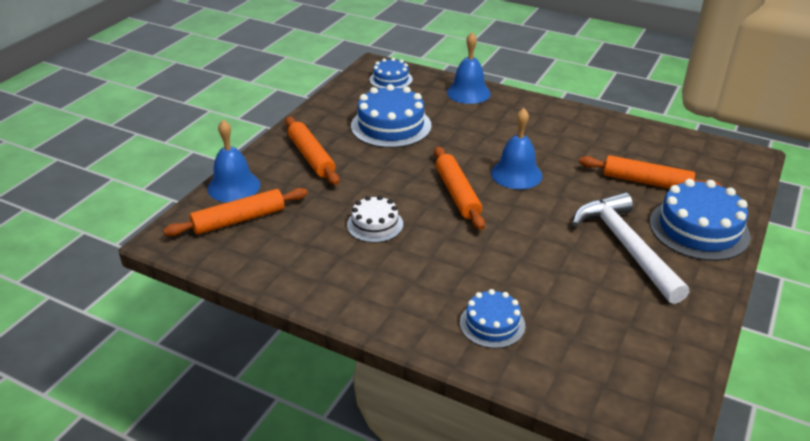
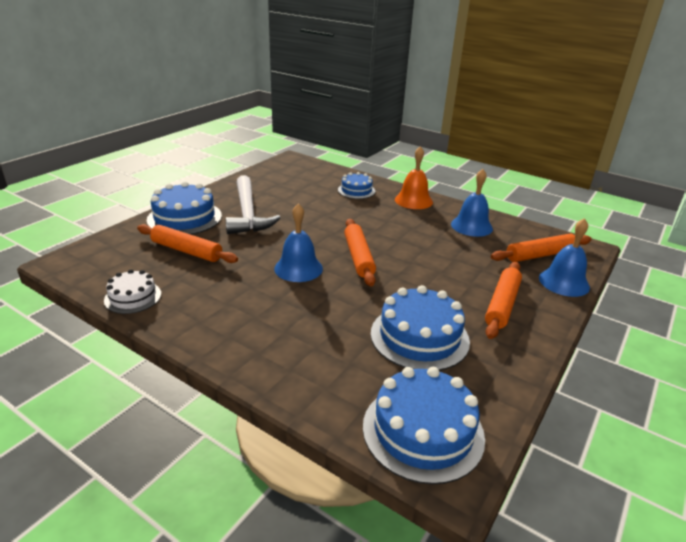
camera: 175 degrees left, 5 degrees down
(311, 157) = (502, 305): orange rolling pin -> orange rolling pin turned 45 degrees clockwise
(375, 224) = (429, 242): white cake -> white cake (133, 297)
(391, 80) = (423, 431): blue cake -> blue cake, size x1.70
(393, 309) = (413, 200): none -> orange bell
(468, 92) = (306, 385): blue bell -> blue bell (471, 226)

